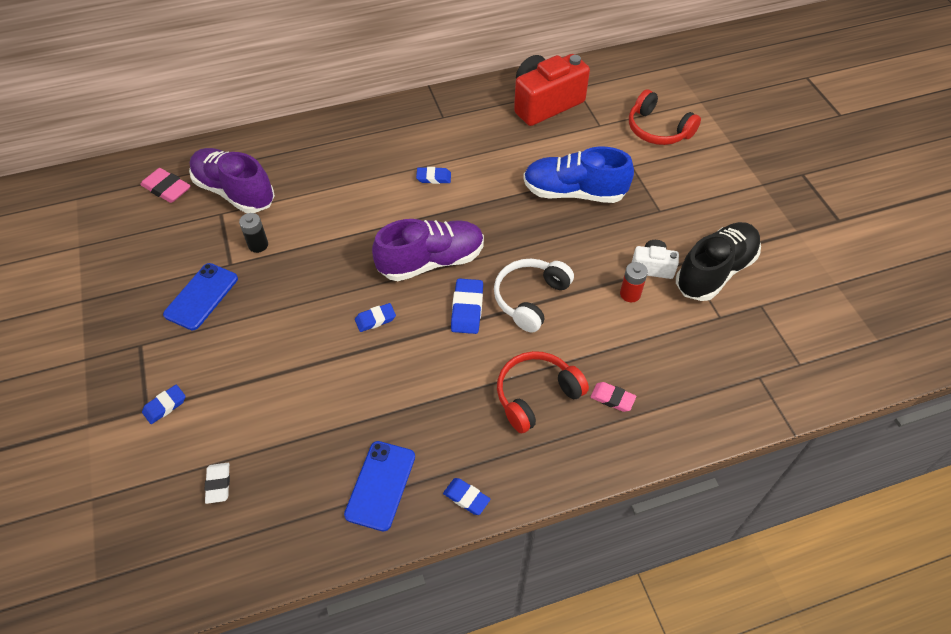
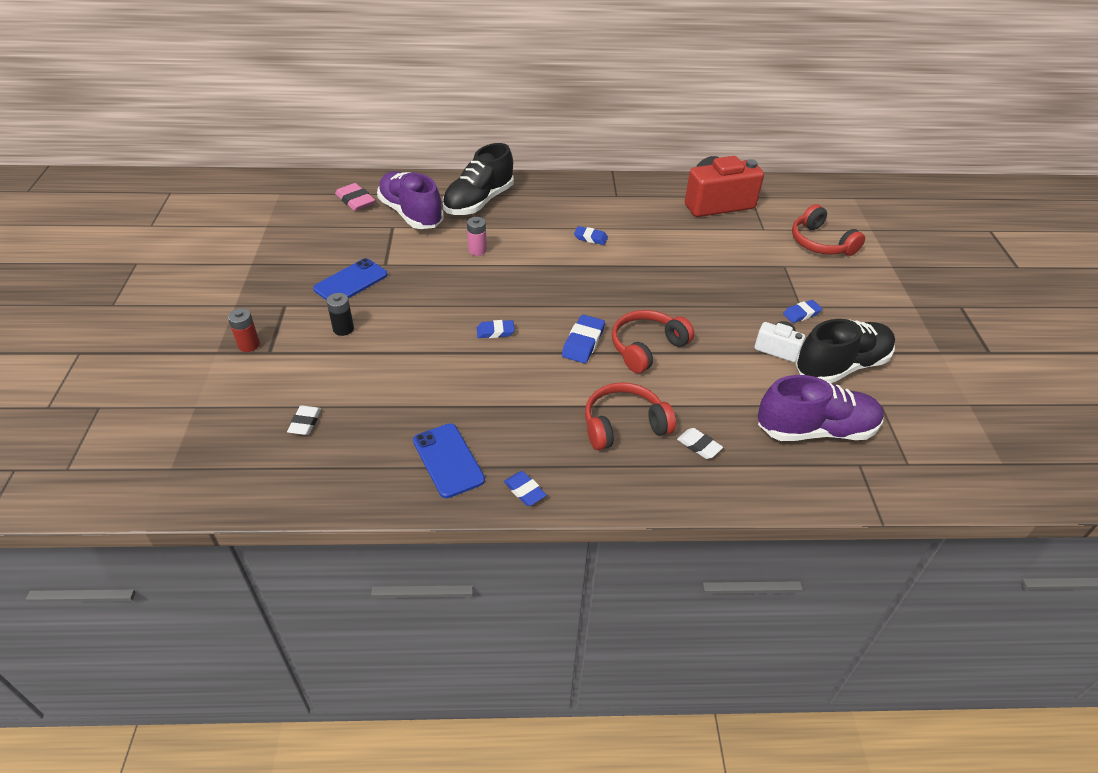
camera: 15 degrees right, 10 degrees down
(165, 406) = (285, 354): blue eraser -> blue eraser (801, 314)
(258, 245) = (415, 255): black battery -> black battery (343, 329)
(302, 158) = (479, 202): none -> black shoe
(322, 222) = (477, 250): none -> pink battery
(380, 485) = (448, 460): blue phone -> blue phone turned 60 degrees counterclockwise
(431, 261) = (564, 299): purple shoe -> purple shoe (815, 430)
(530, 298) = (647, 347): white headphones -> red headphones
(574, 192) = (719, 275): blue shoe -> none
(612, 398) = (699, 446): pink eraser -> white eraser
(630, 294) = (747, 365): red battery -> red battery (249, 345)

